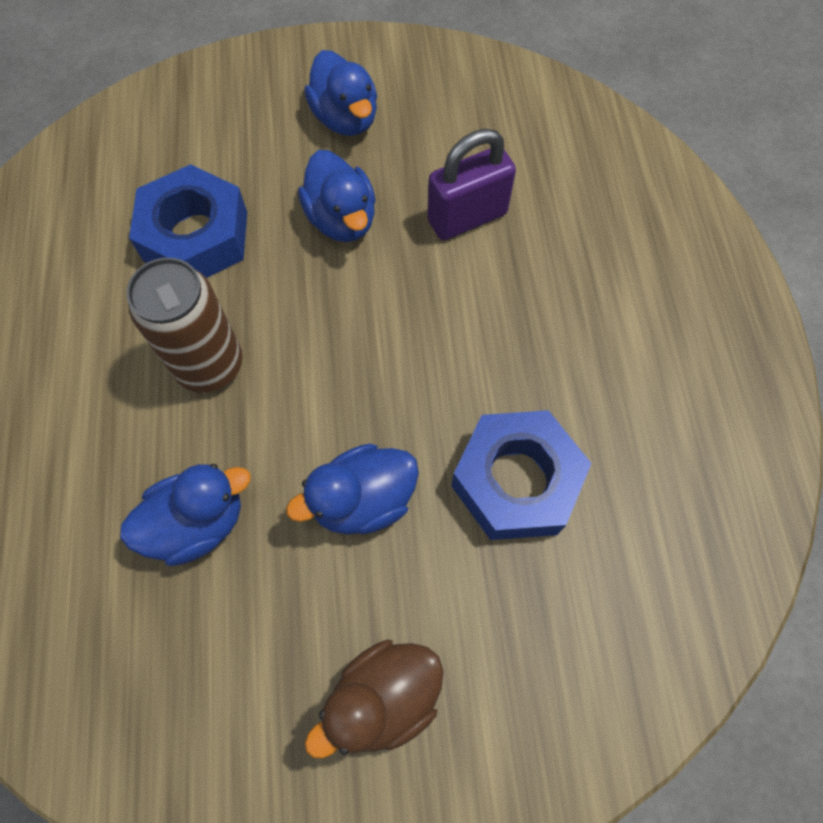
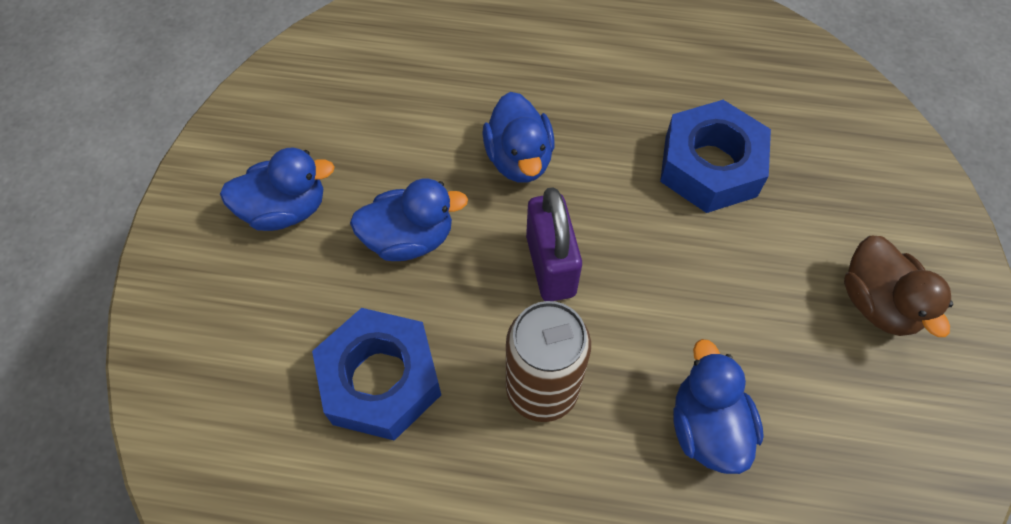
camera: 75 degrees left, 5 degrees down
(363, 500) = (708, 282): blue duck -> blue duck (519, 159)
(467, 217) = (445, 136): purple padlock -> purple padlock (550, 265)

